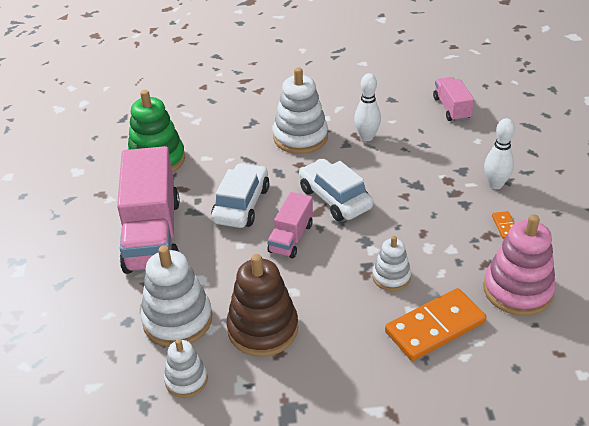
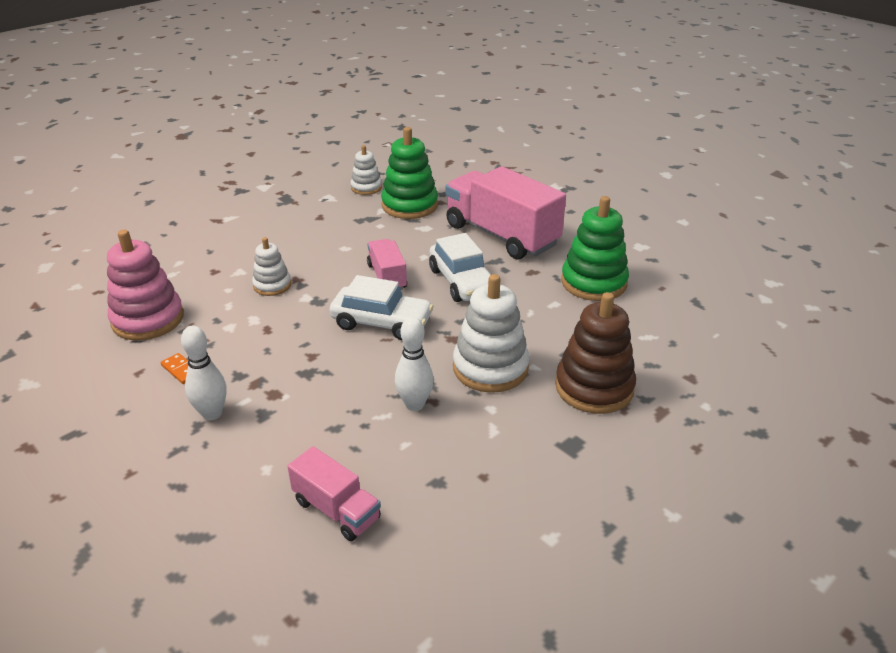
camera: 140 degrees right, 5 degrees down
(177, 320) = (409, 205): white stacking toy -> green stacking toy
(263, 329) = (345, 222): brown stacking toy -> brown stacking toy (594, 387)
(435, 327) = (212, 269): orange domino -> none

